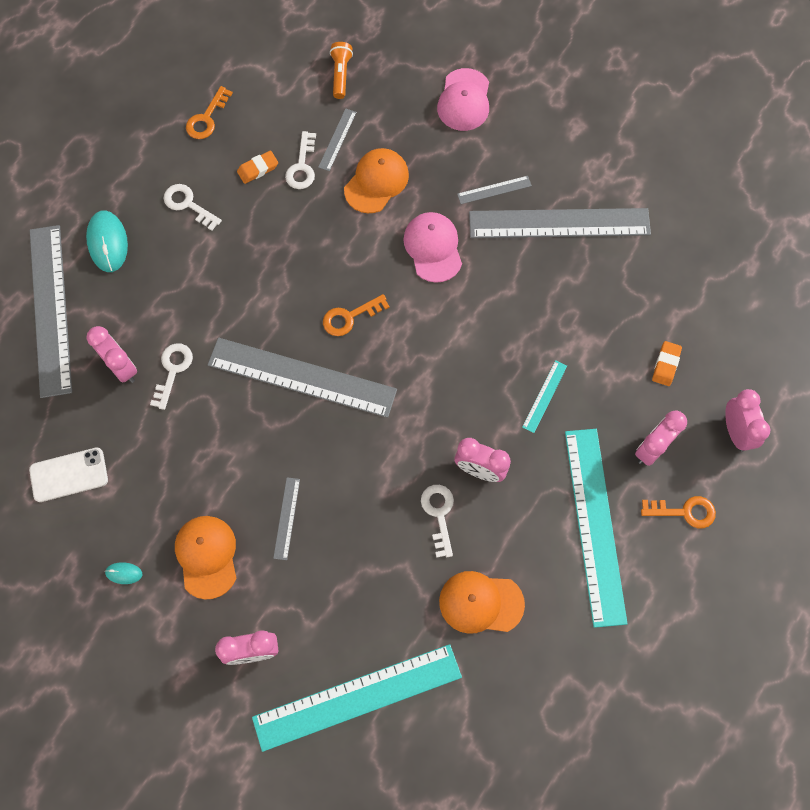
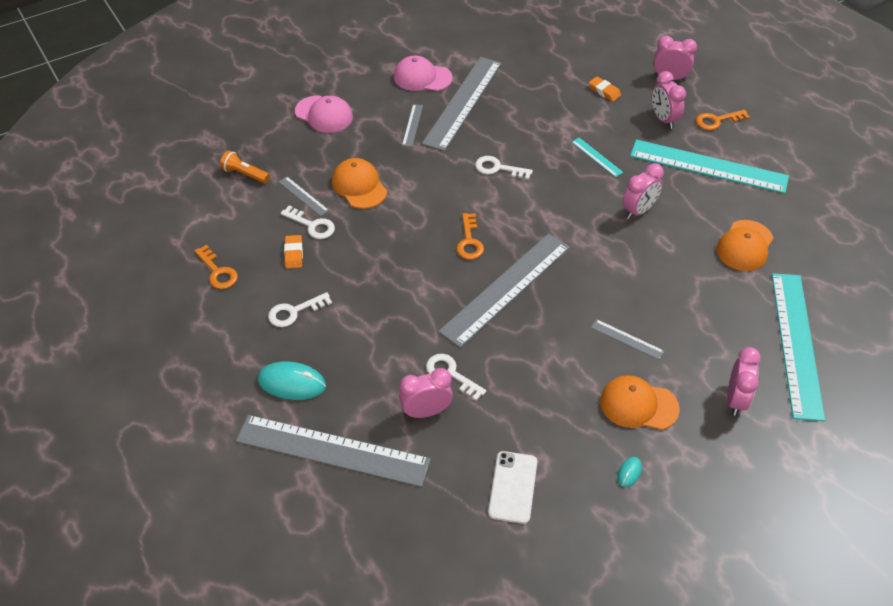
camera: 65 degrees left, 20 degrees down
(433, 248) = (439, 174): pink cap -> pink cap (422, 77)
(439, 514) = (664, 245): white key -> white key (498, 168)
(684, 511) = (717, 121): orange key -> orange key turned 135 degrees counterclockwise

